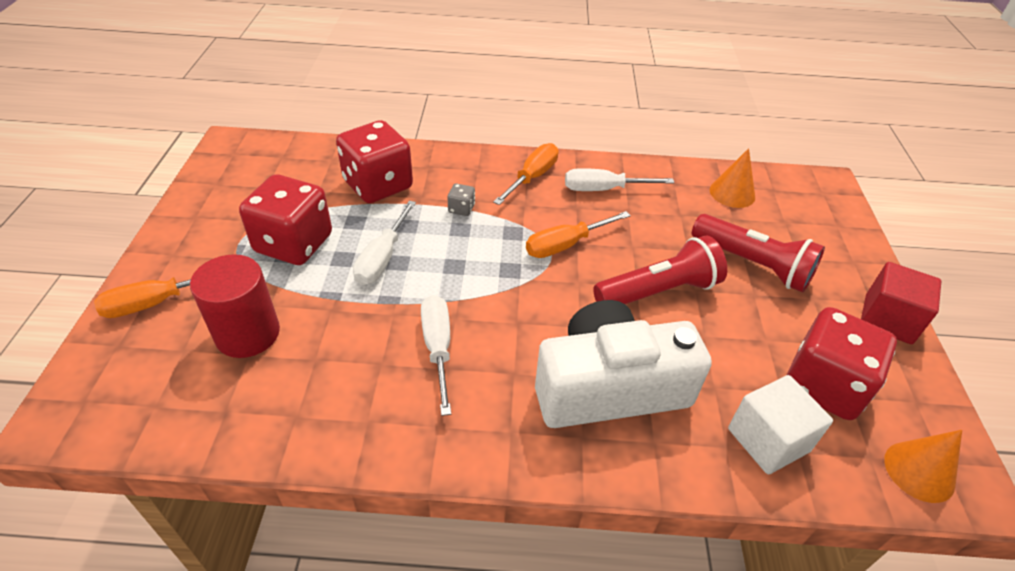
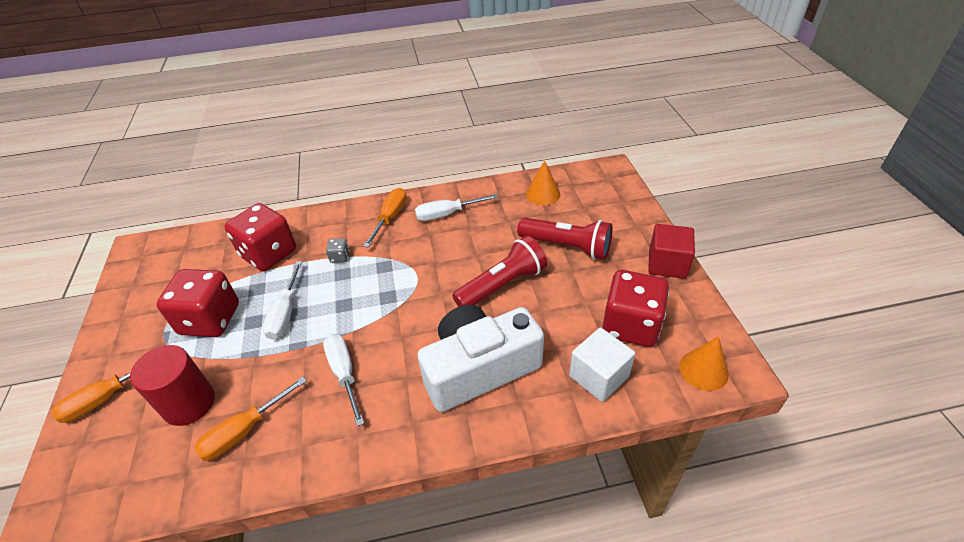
camera: 10 degrees left, 0 degrees up
(565, 245) = (426, 266): orange screwdriver -> orange screwdriver (244, 431)

